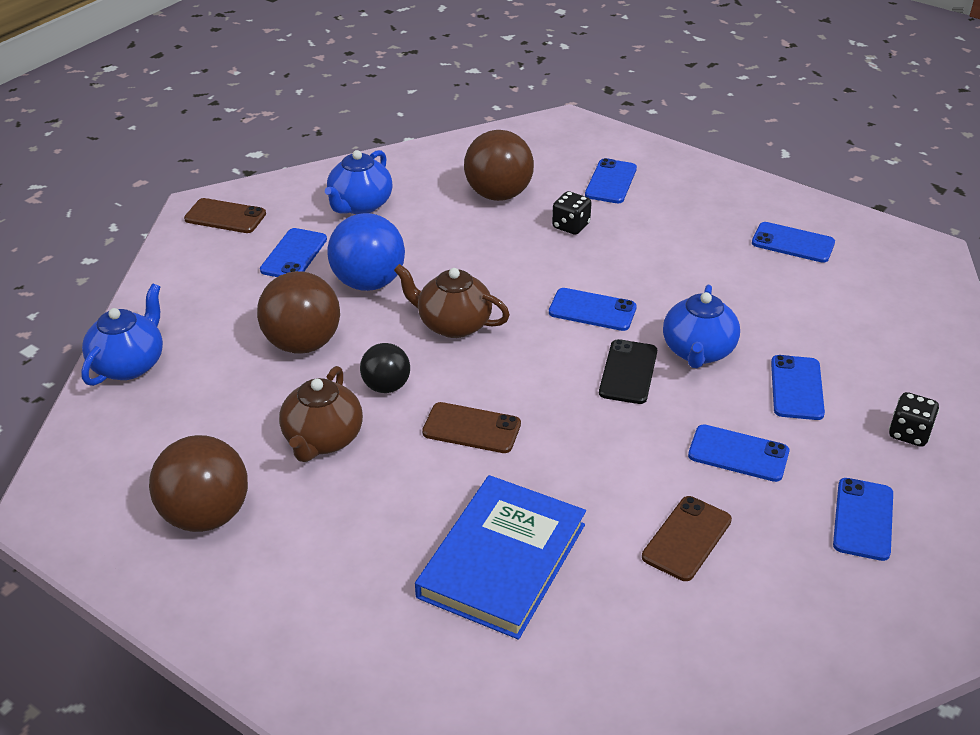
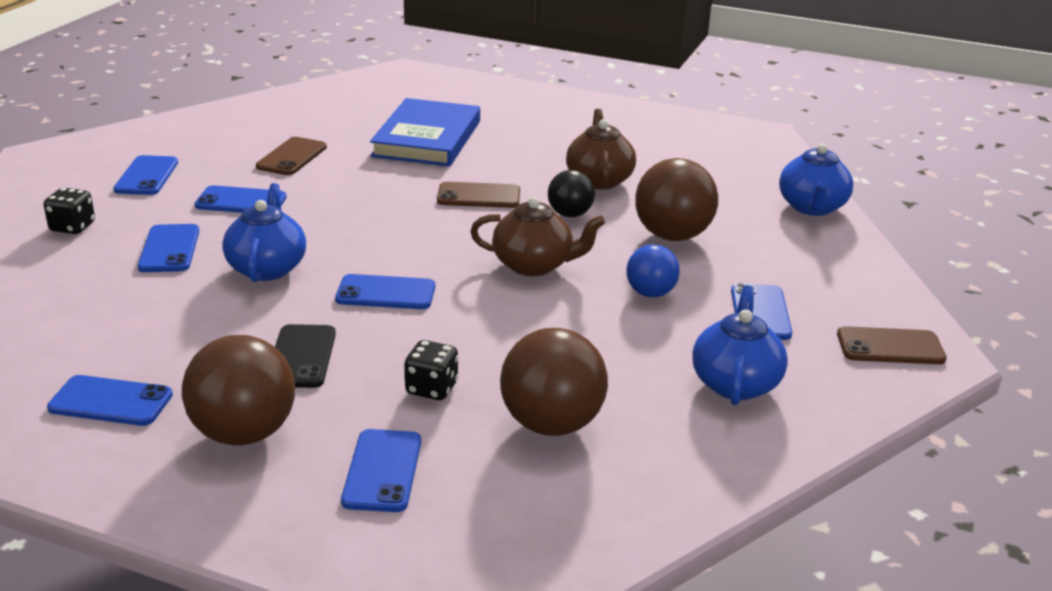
camera: 165 degrees right, 10 degrees down
(206, 515) = (650, 140): brown ball -> brown ball (244, 433)
(368, 283) = (650, 293): blue ball -> blue ball, size x0.59
(628, 372) = (341, 245): black phone -> black phone (301, 357)

